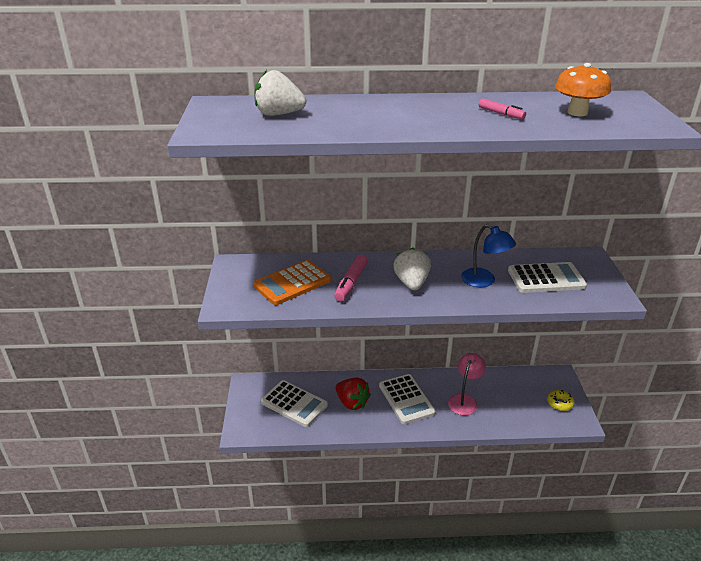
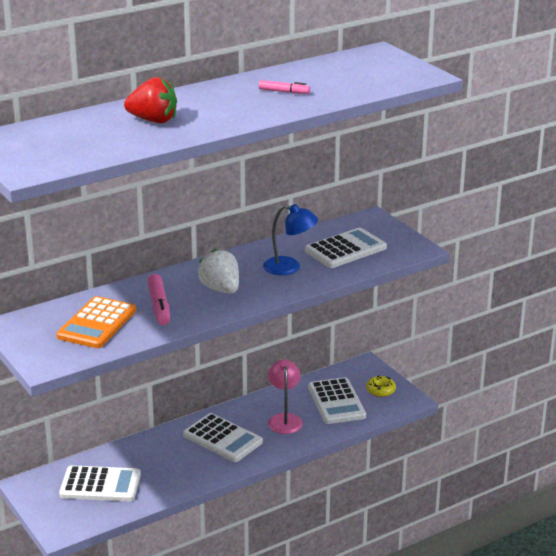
camera: 30 degrees left, 5 degrees down
(279, 114) = (78, 136): white strawberry -> none
(352, 403) = (165, 462): red strawberry -> red strawberry (153, 120)
(516, 400) = (336, 402): none -> white calculator
(577, 112) = (347, 77): orange mushroom -> none

